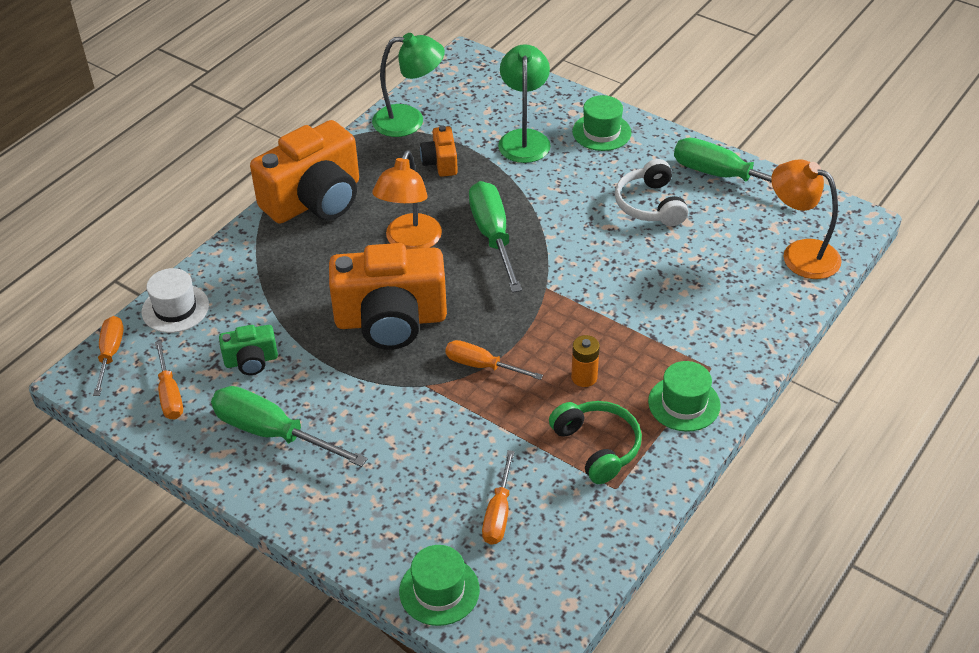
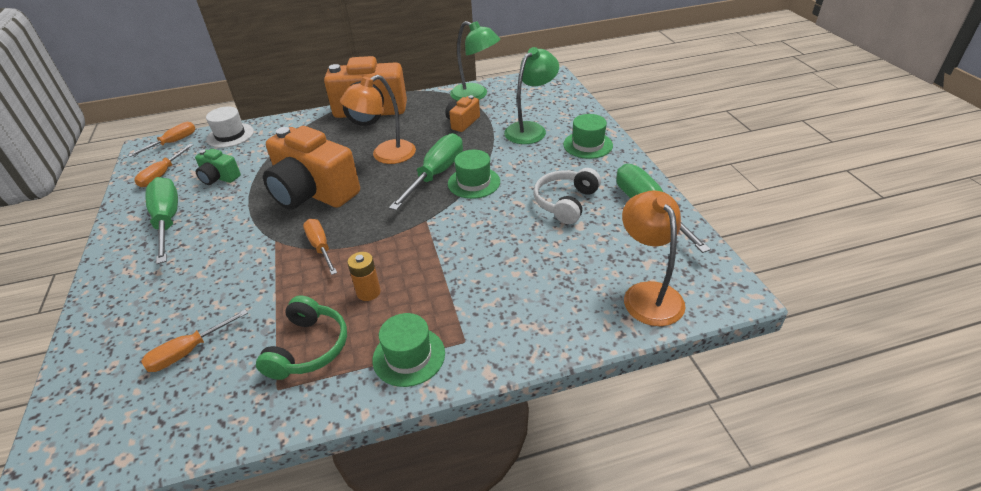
camera: 40 degrees right, 5 degrees down
(439, 590) = (82, 380): green hat -> green hat (474, 182)

